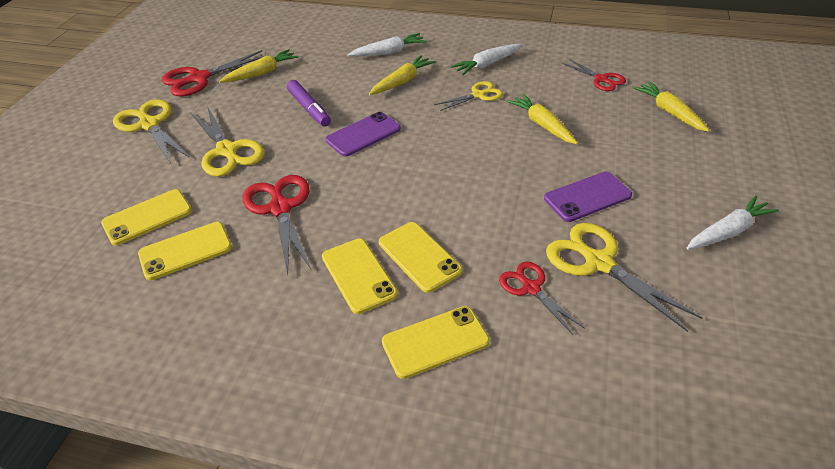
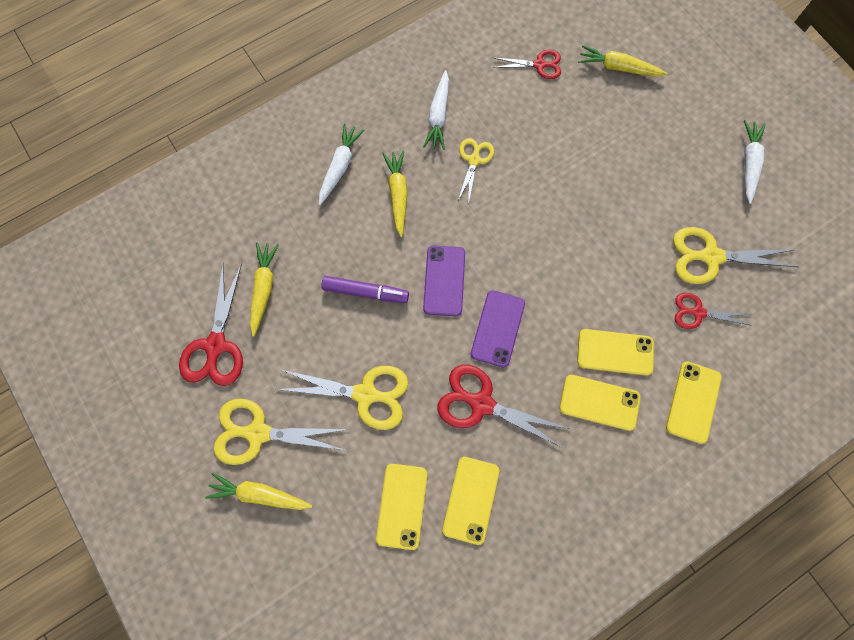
camera: 50 degrees left, 30 degrees up
(542, 125) = (553, 155): yellow carrot -> yellow carrot (260, 494)
(587, 197) = (651, 204): purple phone -> purple phone (497, 328)

